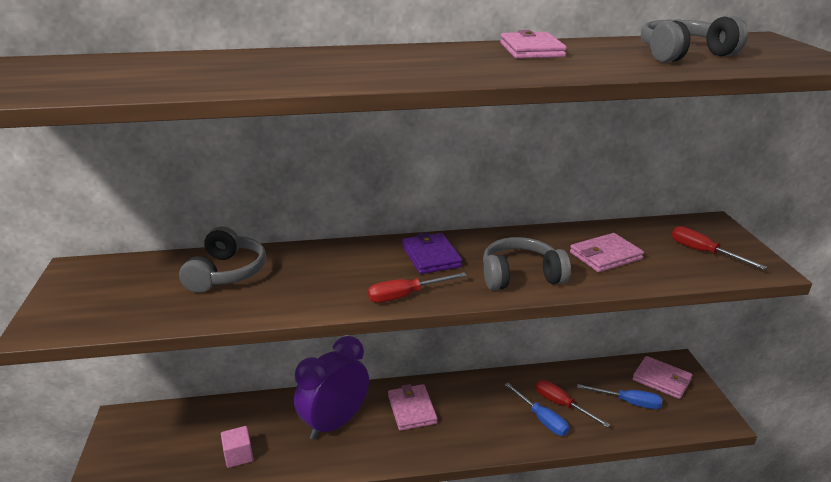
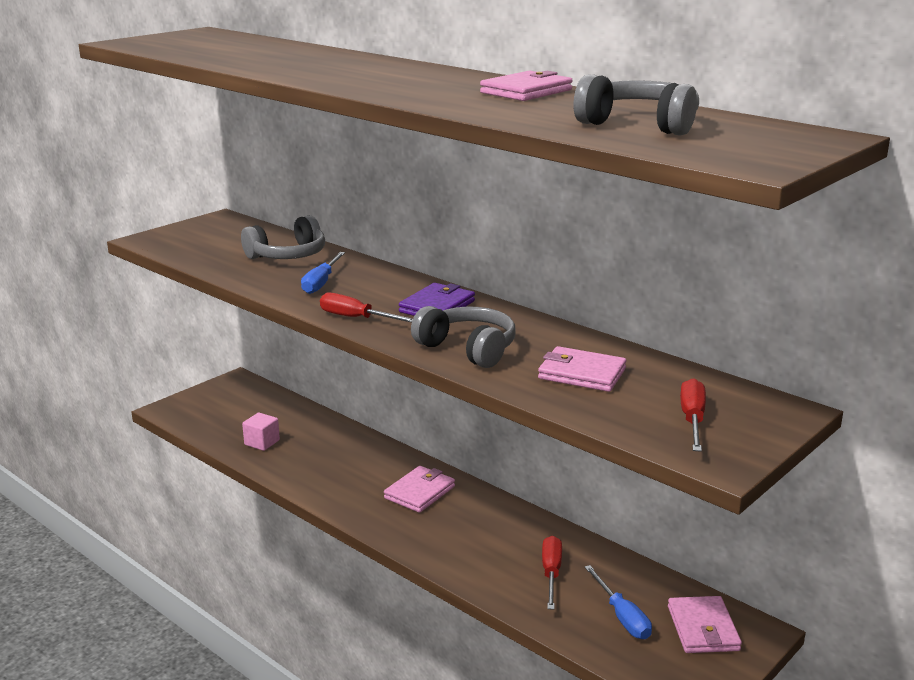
camera: 50 degrees right, 5 degrees down
(335, 423) = (351, 464): purple clock -> none
(541, 419) = (510, 569): blue screwdriver -> blue screwdriver (321, 283)

